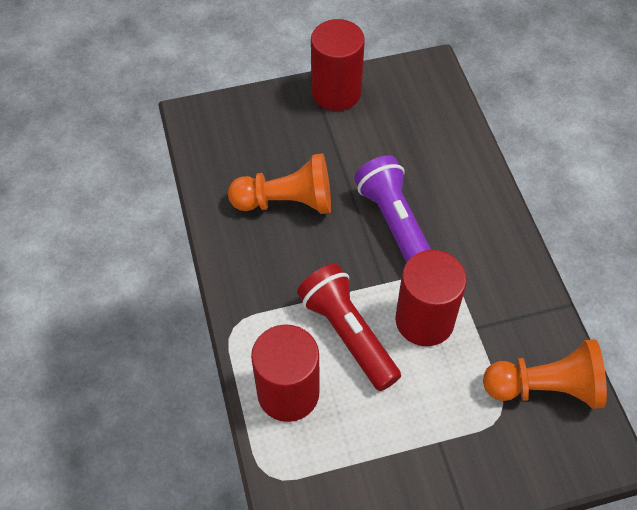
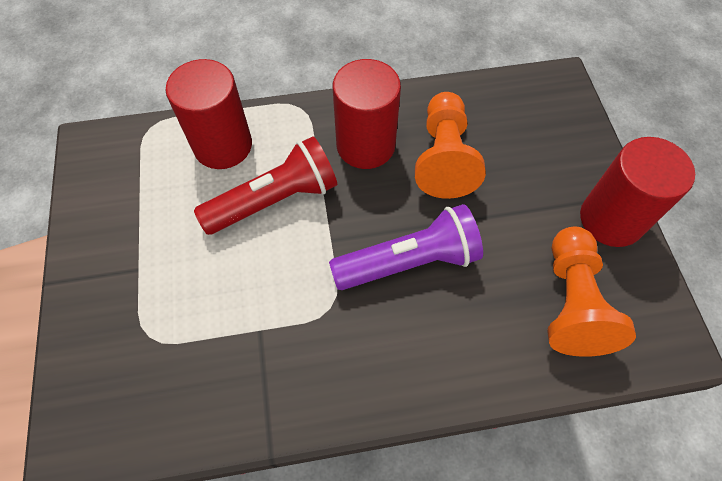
camera: 95 degrees right, 5 degrees up
(424, 320) = (277, 275): red cylinder -> red cylinder (365, 145)
(545, 387) = (166, 395): orange pawn -> orange pawn (571, 302)

